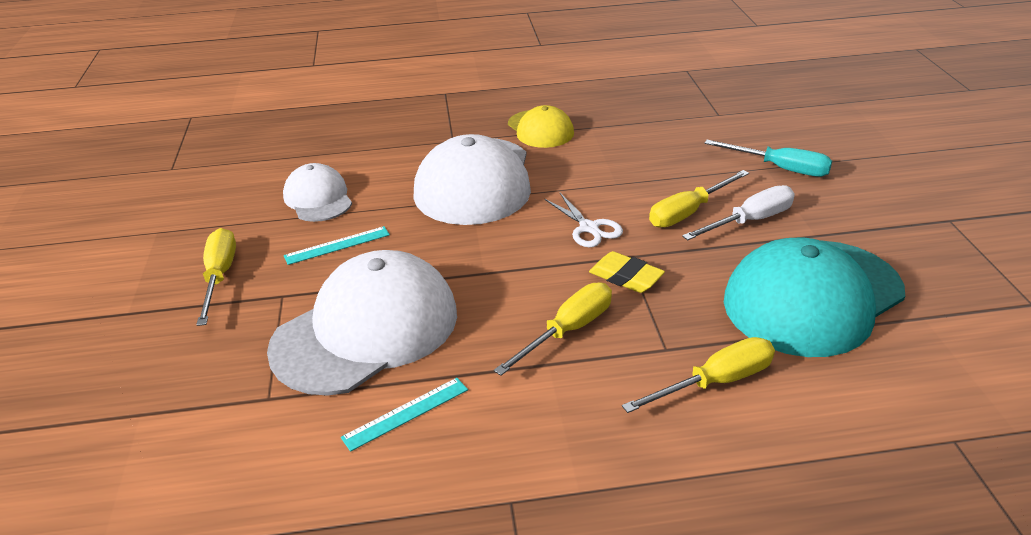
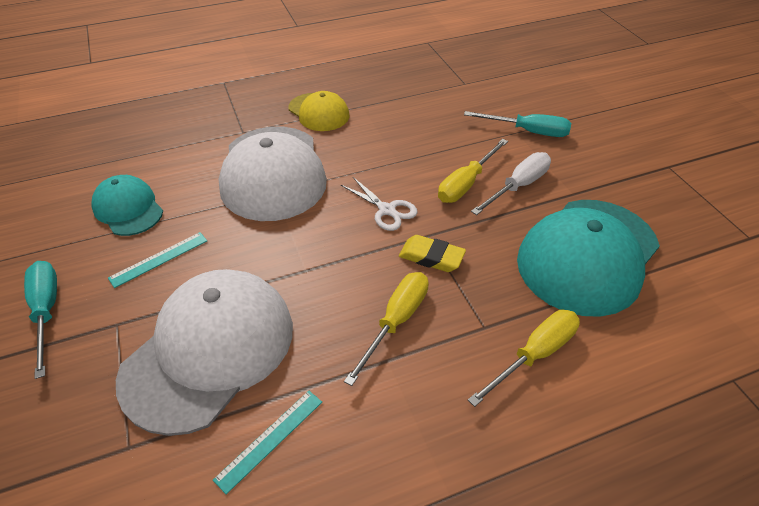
camera: 15 degrees left, 10 degrees up
(220, 276) = (47, 311): yellow screwdriver -> turquoise screwdriver
(318, 198) = (128, 208): white cap -> turquoise cap

